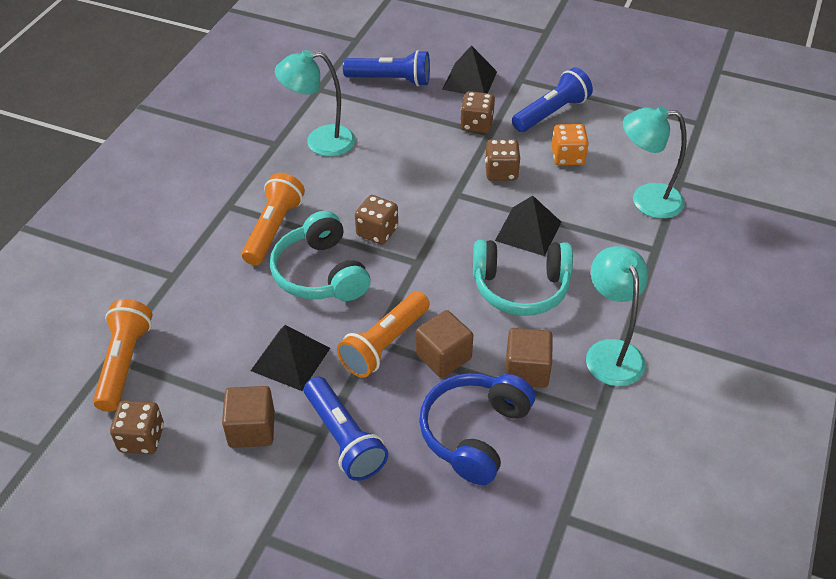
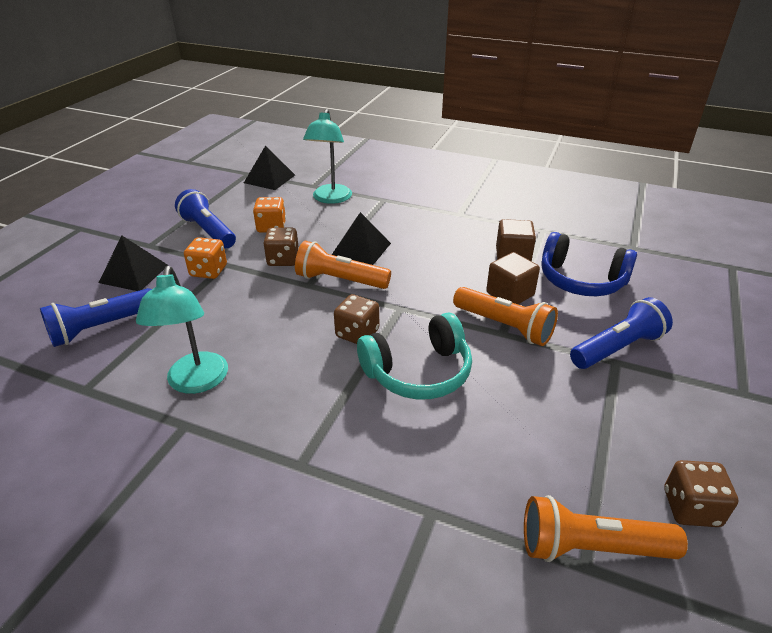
camera: 90 degrees left, 10 degrees down
(251, 429) = (635, 411): brown cube -> none
(273, 229) = (348, 415): orange flashlight -> orange flashlight (340, 280)
(290, 359) = (539, 388): black pyramid -> black pyramid (269, 179)
(390, 80) = (102, 327): blue flashlight -> blue flashlight turned 135 degrees counterclockwise
(476, 124) = (208, 271): brown dice -> orange dice
(520, 287) = (427, 255): turquoise headphones -> none
(610, 352) = (486, 222): turquoise lamp -> none

